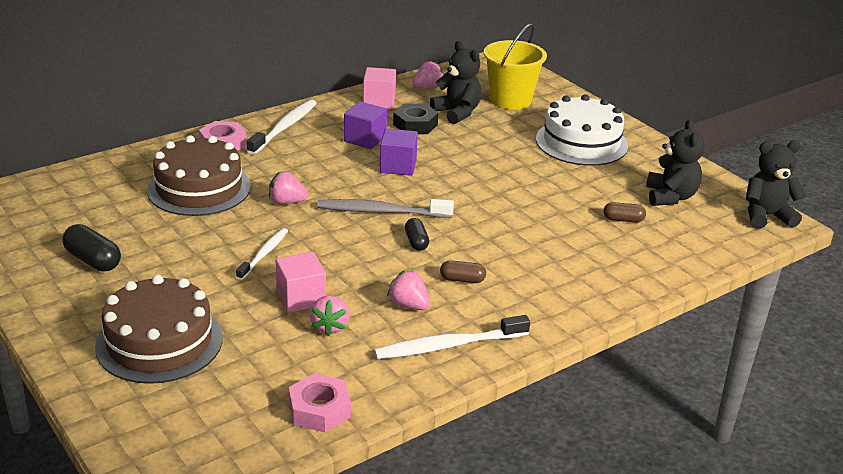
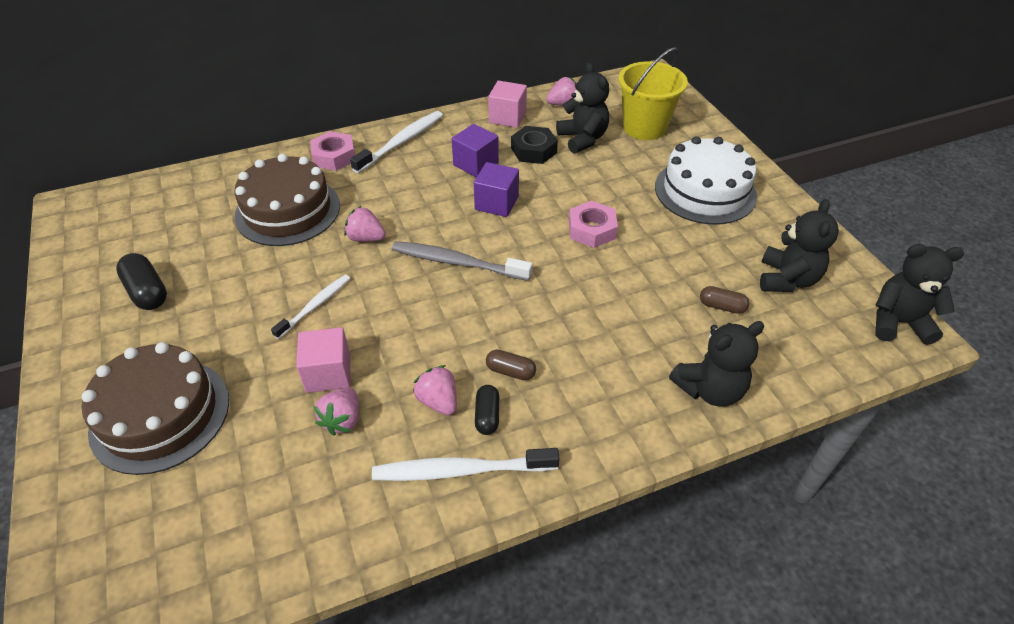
camera: 15 degrees right, 15 degrees up
(319, 410) = (282, 547): pink nut -> pink nut (592, 230)
(416, 242) = (479, 309): black capsule -> black capsule (487, 415)
(632, 273) = (710, 389): none -> black teddy bear

